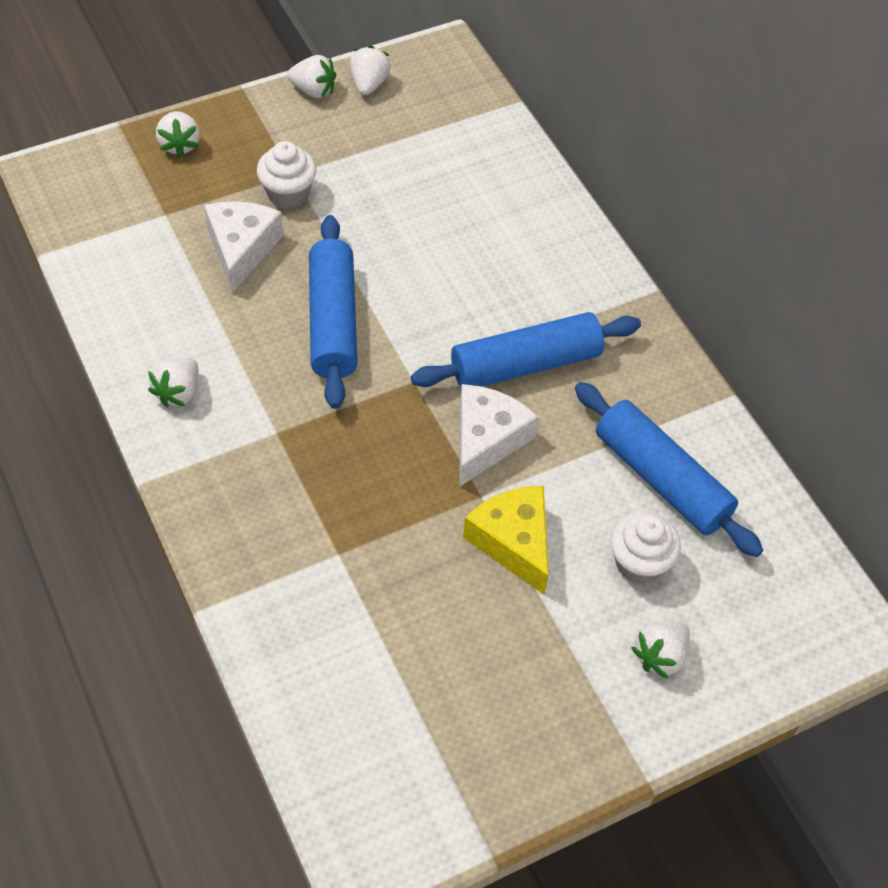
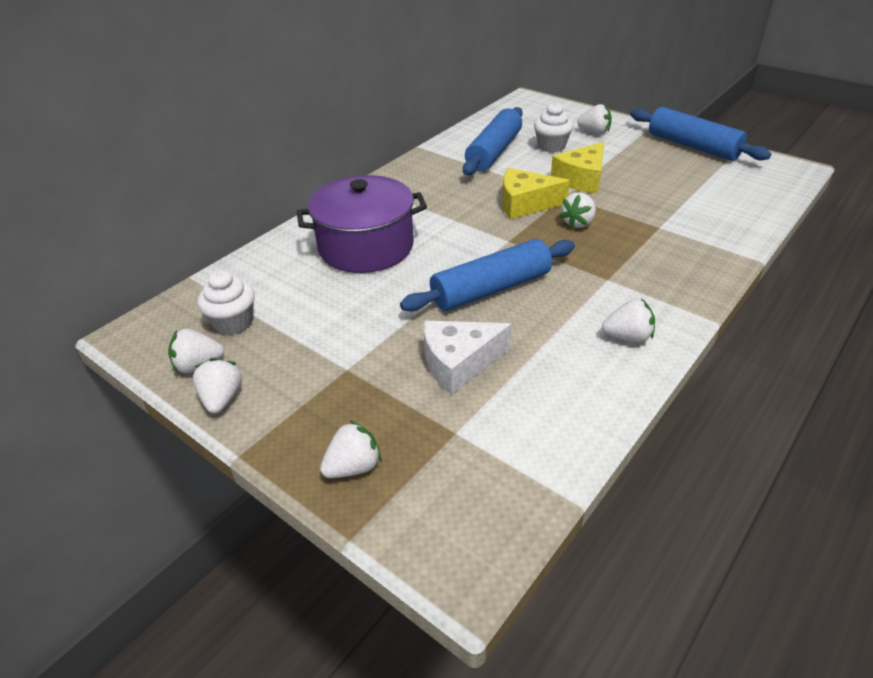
camera: 110 degrees left, 15 degrees down
(288, 194) = (374, 361): white cupcake -> white cupcake (233, 323)
(405, 471) = (578, 223): none -> white strawberry
(486, 249) = (366, 246): none -> purple pot
(486, 440) = (525, 204): white cheese -> yellow cheese
(525, 364) = (455, 207): blue rolling pin -> blue rolling pin (693, 146)

